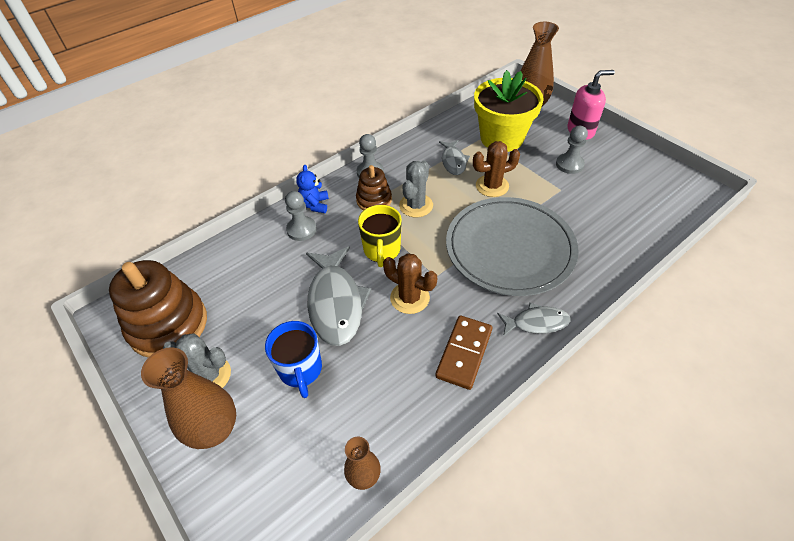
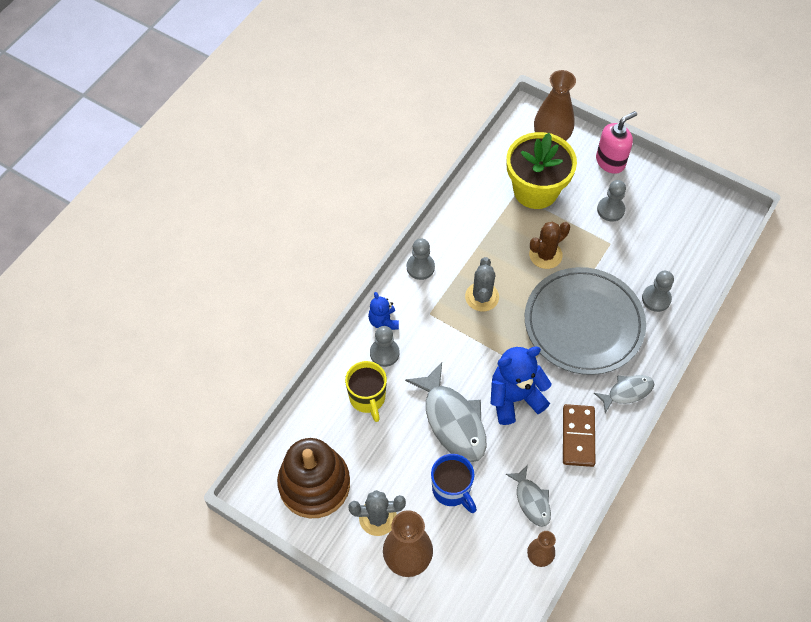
camera: 20 degrees left, 10 degrees up
(374, 200) = (439, 301): brown stacking toy -> none
(382, 250) = (470, 356): yellow mug -> yellow mug (367, 398)
(409, 298) = (514, 398): brown cactus -> blue teddy bear
(453, 161) = (498, 233): grey fish -> grey fish (531, 500)
(595, 244) = (656, 299): none -> grey pawn

